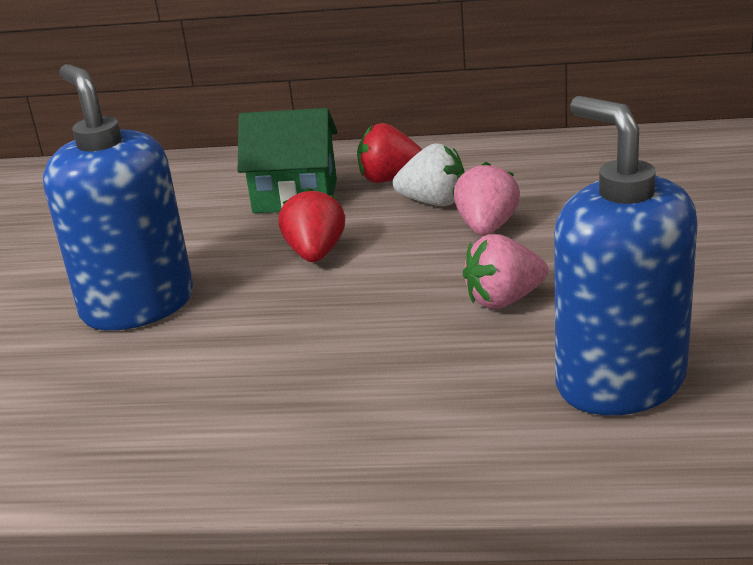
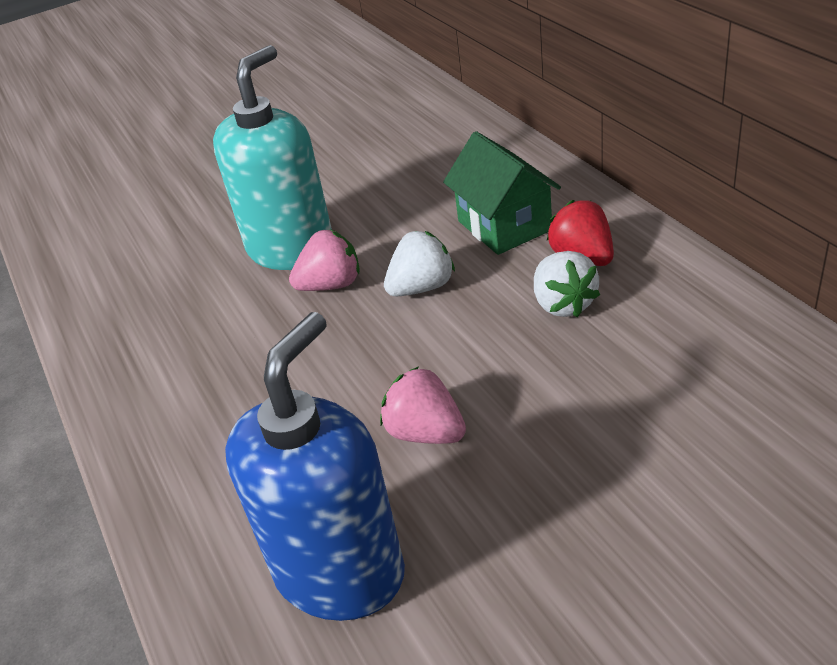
camera: 60 degrees right, 10 degrees up
(137, 305) = (291, 249): blue soap dispenser -> turquoise soap dispenser
(315, 253) = (422, 287): red strawberry -> white strawberry
(487, 227) = (545, 360): pink strawberry -> pink strawberry (331, 285)

